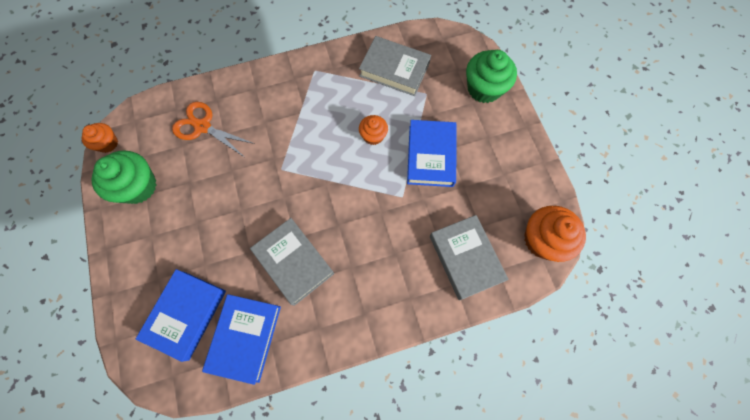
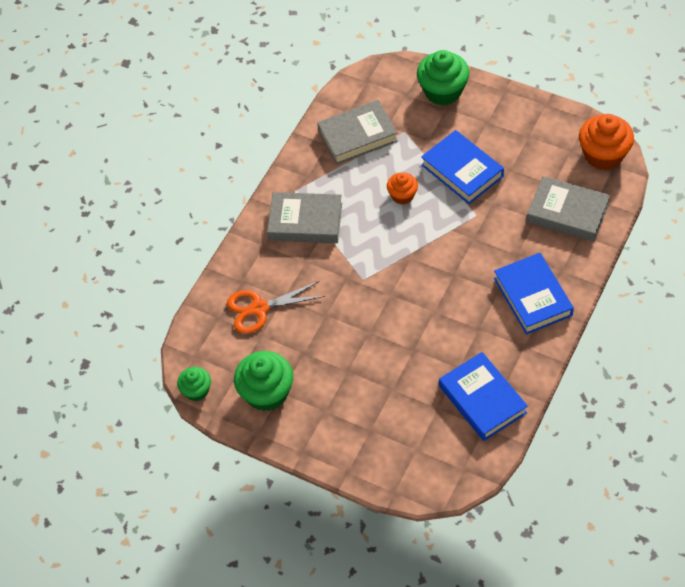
camera: 40 degrees left, 15 degrees down
(107, 143) = (196, 390): orange cupcake -> green cupcake
(186, 314) = (421, 428): blue book -> blue book (532, 297)
(294, 262) = (454, 326): grey book -> grey book (305, 221)

